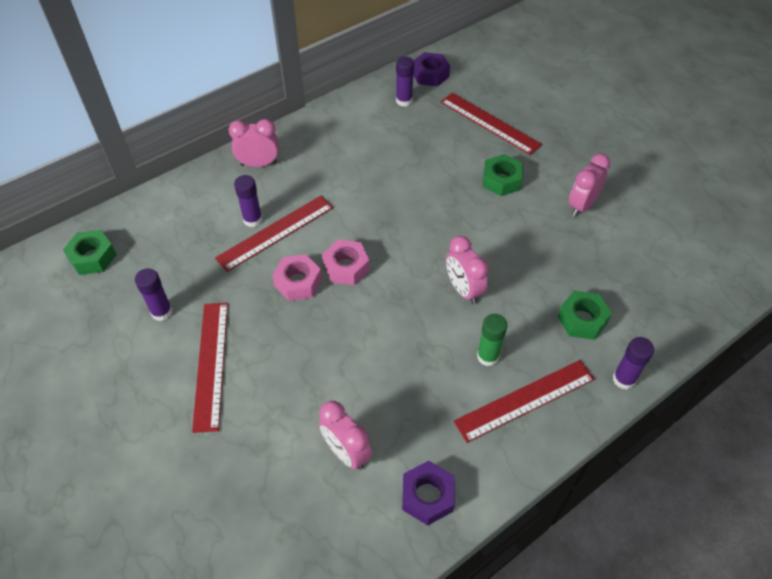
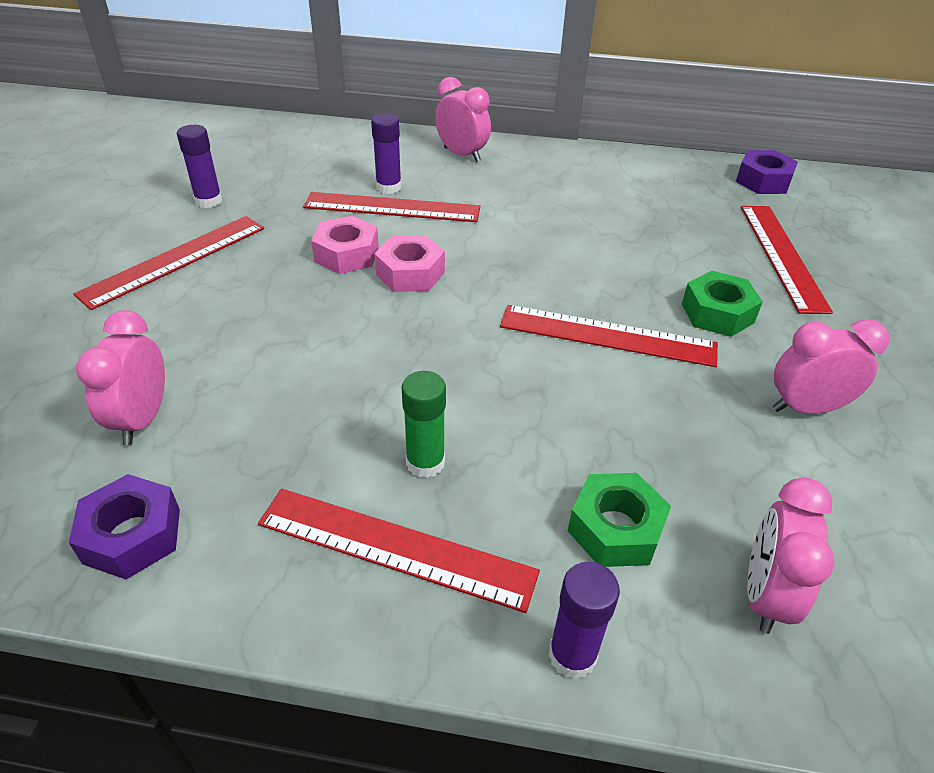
camera: 45 degrees right, 10 degrees down
(93, 257) = (230, 138): green nut -> none
(404, 101) = (695, 185): purple glue stick -> none
(463, 290) = (503, 378): pink clock -> pink clock (764, 595)
(475, 230) = (607, 335): none -> red ruler

